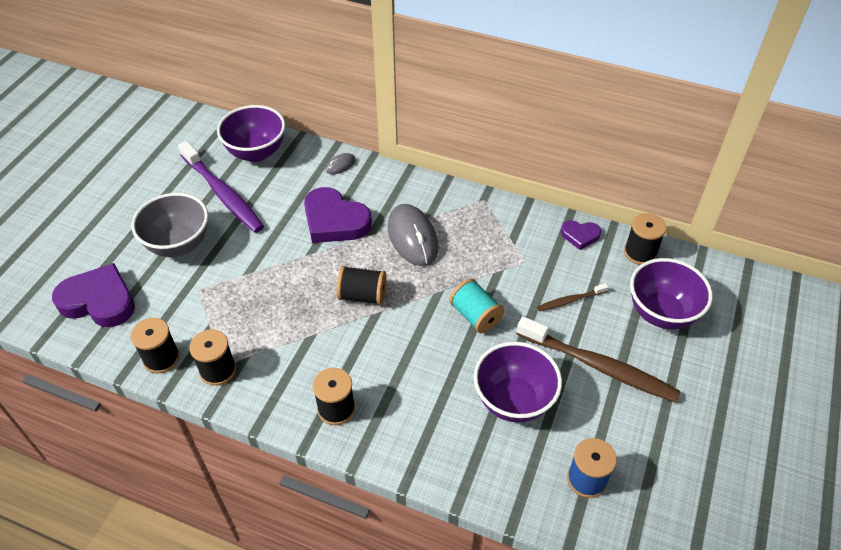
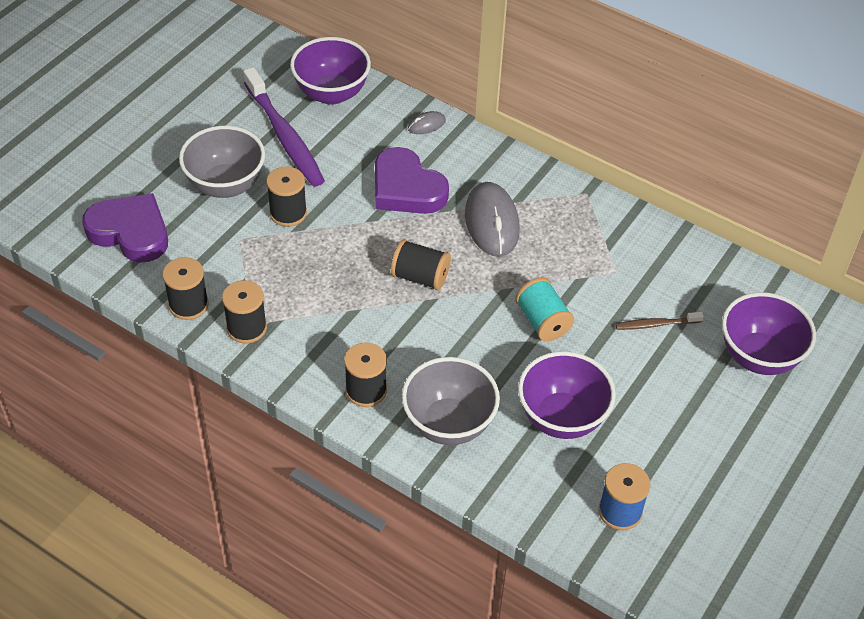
camera: 10 degrees right, 0 degrees up
(416, 426) = (449, 424): none -> grey bowl
(580, 235) = (689, 254): purple heart -> none
(599, 366) = (668, 400): brown toothbrush -> none
(640, 253) = (755, 285): black spool -> black spool (288, 213)

